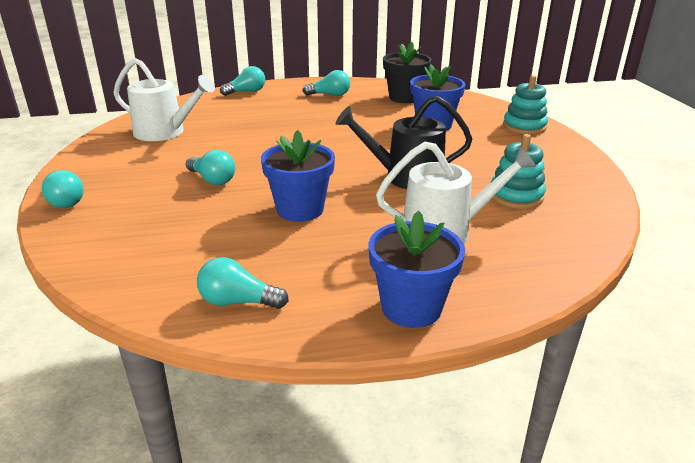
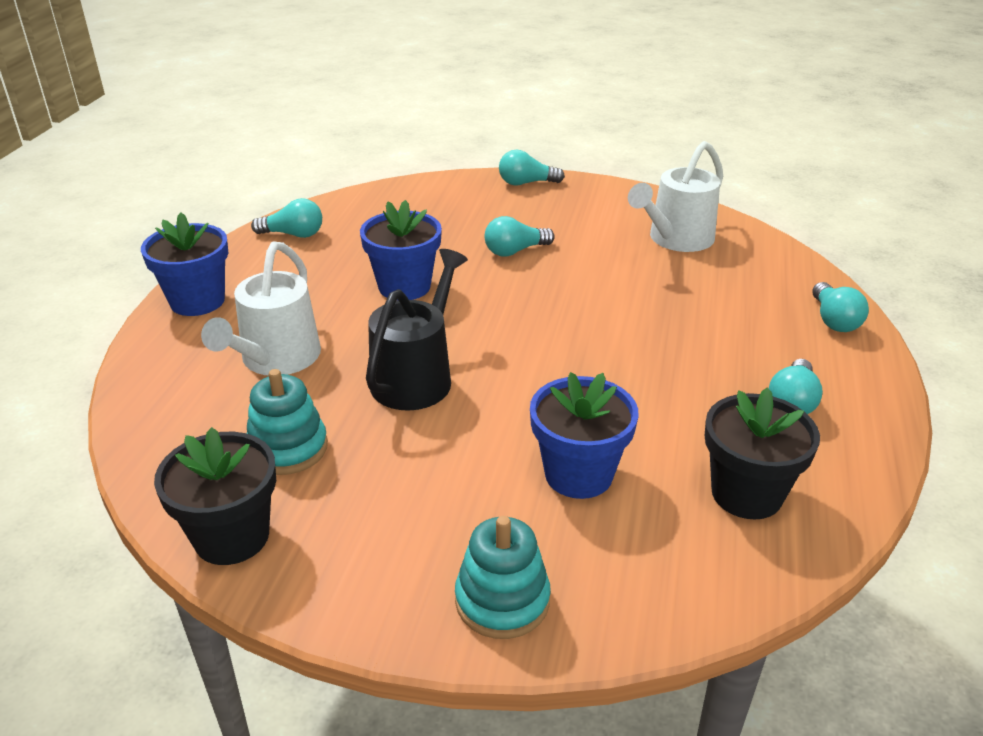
camera: 115 degrees right, 5 degrees up
(238, 302) = (293, 234): turquoise light bulb -> turquoise light bulb turned 60 degrees clockwise
(591, 189) = (232, 536): none -> black flower pot

